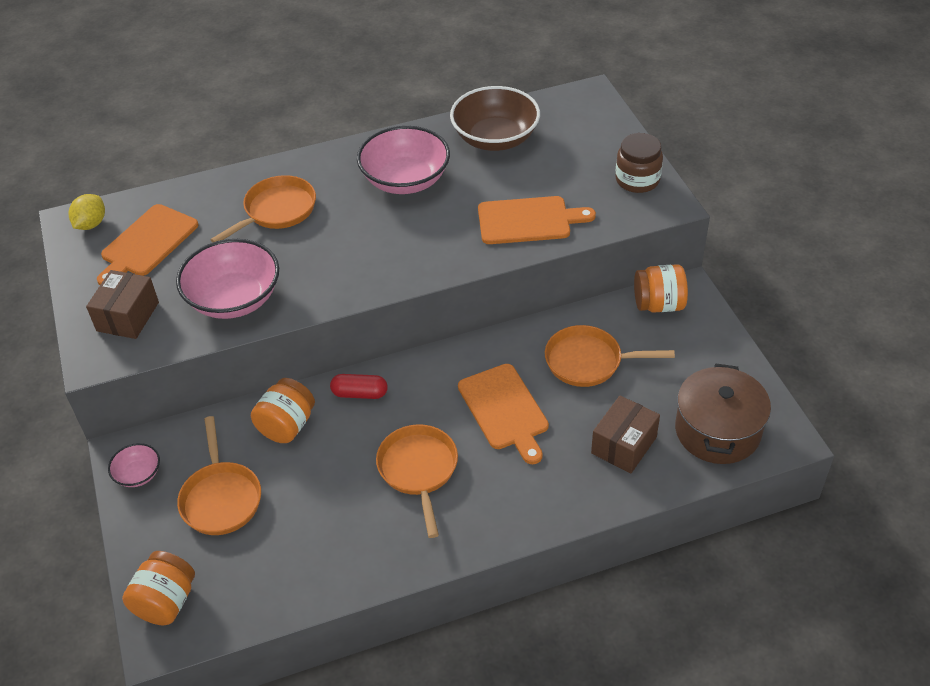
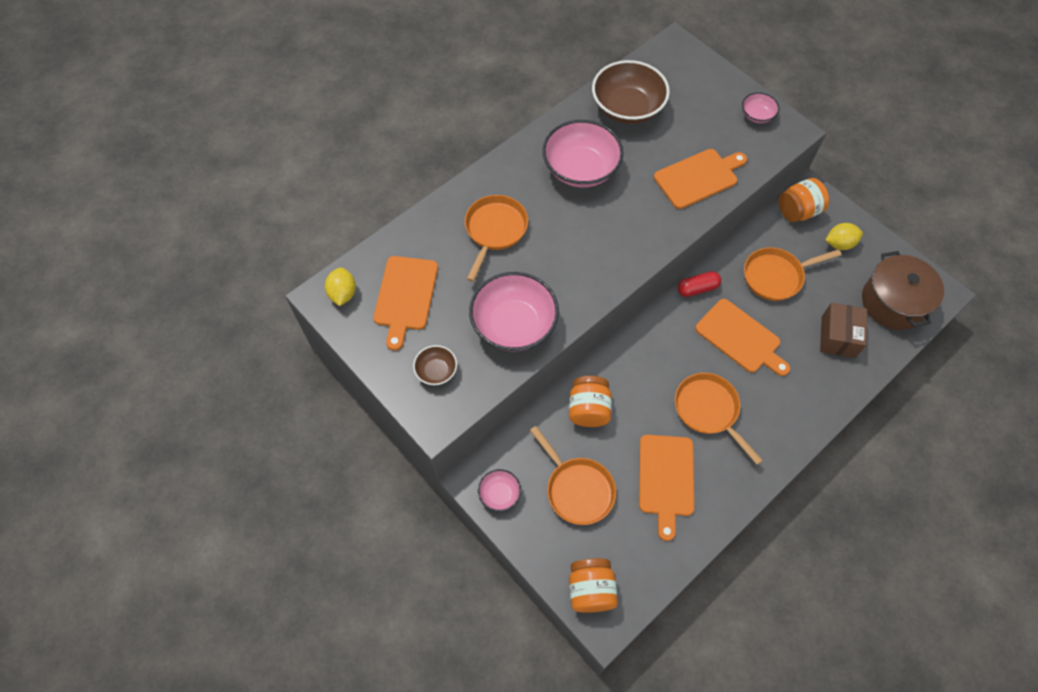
camera: 25 degrees left, 15 degrees up
(128, 316) = (436, 371): brown box -> brown bowl
(323, 522) = (666, 479): none -> orange cutting board
(360, 393) = (627, 362): red capsule -> red capsule (697, 288)
(637, 180) = (757, 115): brown jar -> pink bowl
(688, 351) = (839, 244): none -> yellow lemon

